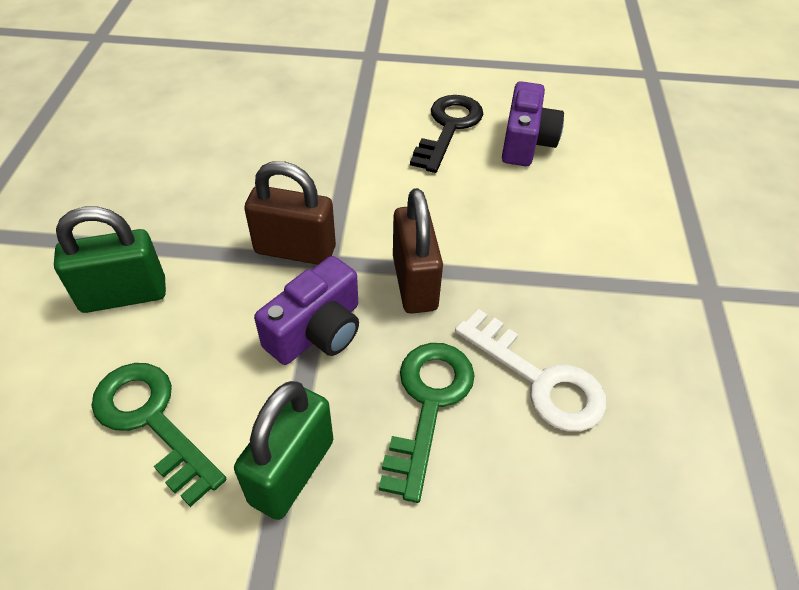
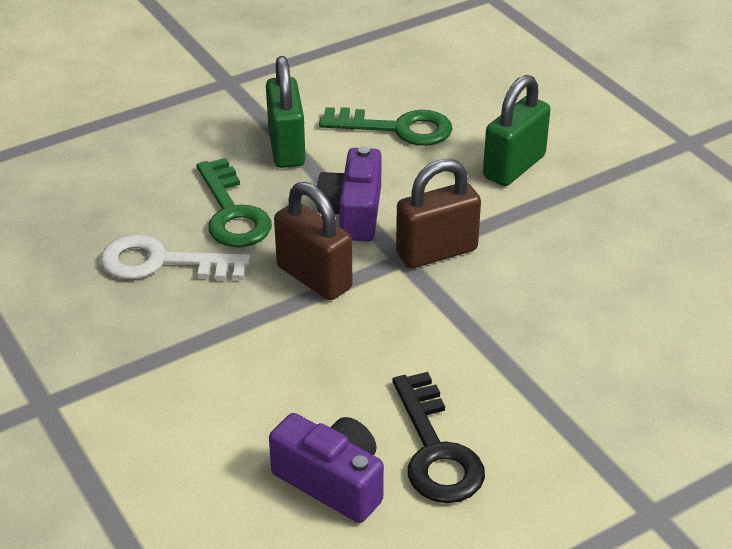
camera: 145 degrees right, 10 degrees down
(526, 142) = (332, 482): purple camera -> purple camera turned 150 degrees clockwise

